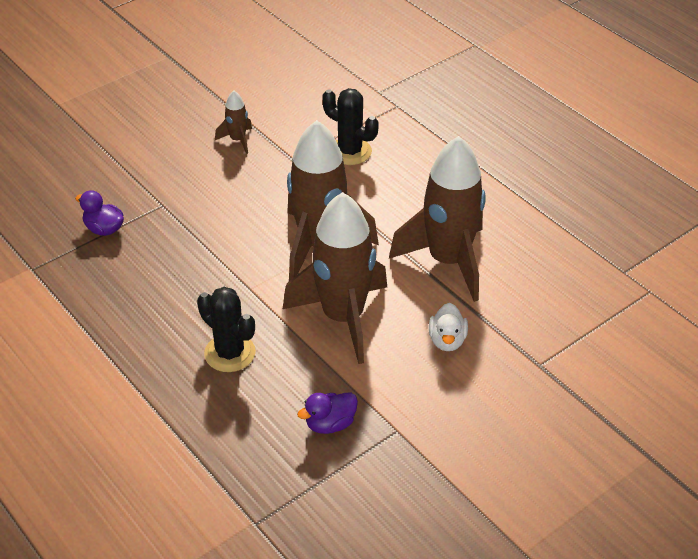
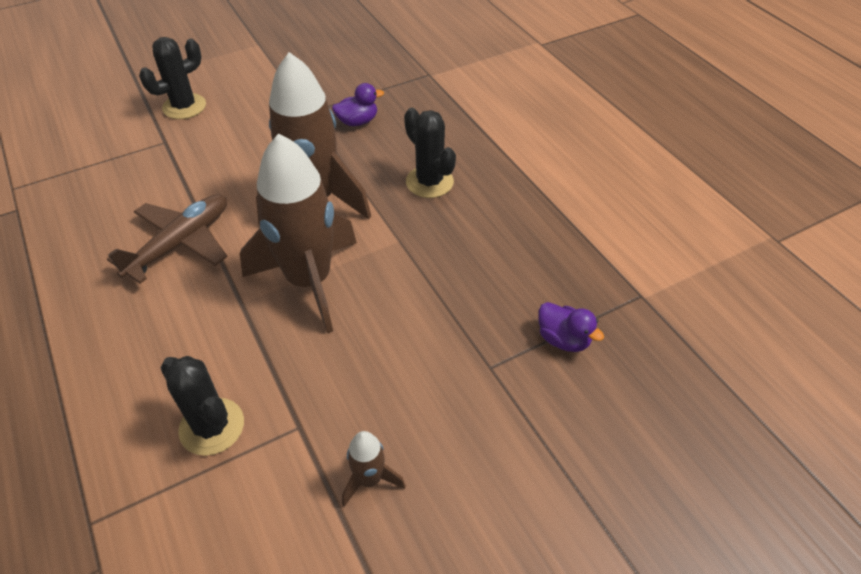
camera: 170 degrees left, 5 degrees up
(447, 340) = (230, 169): white duck -> none
(448, 261) = (181, 243): brown rocket -> brown plane
(552, 418) = (184, 107): none -> black cactus

